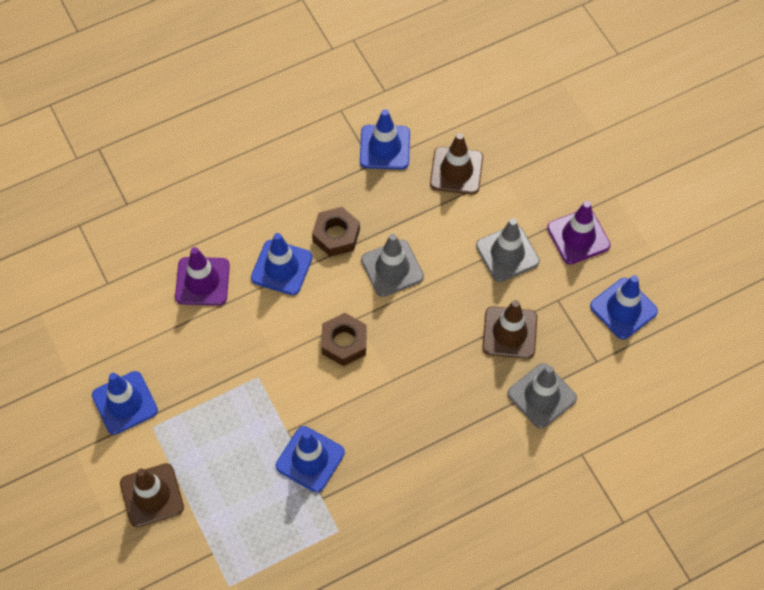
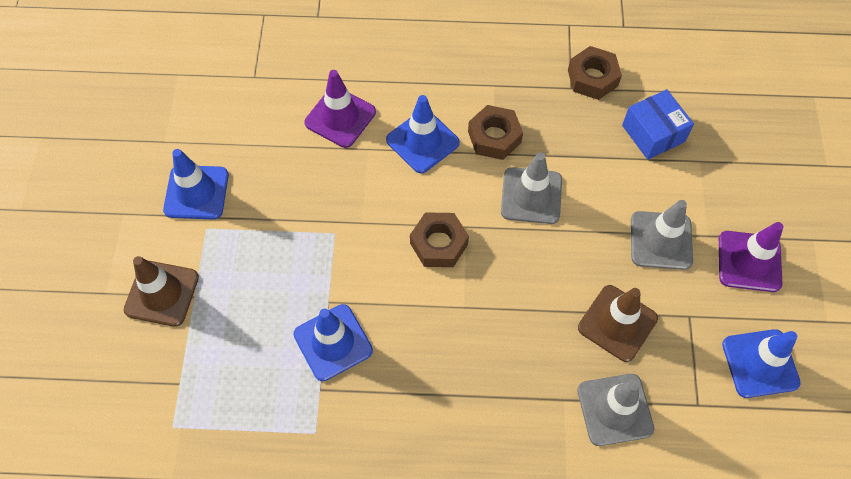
camera: 30 degrees right, 0 degrees up
(385, 147) = (592, 78): blue traffic cone -> brown nut
(456, 171) = (653, 133): brown traffic cone -> blue box

